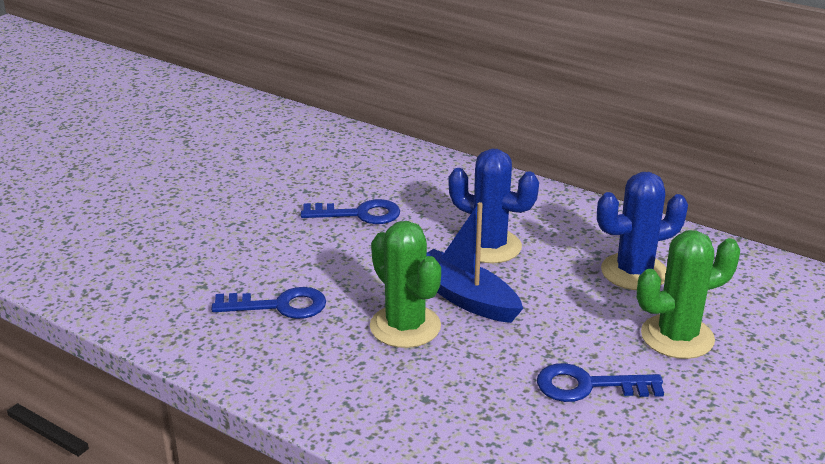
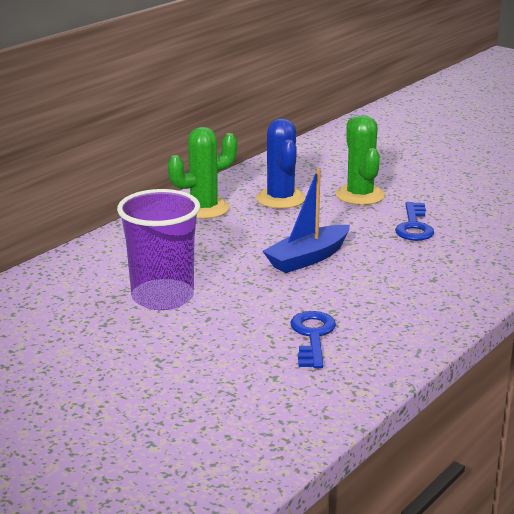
camera: 85 degrees left, 5 degrees down
(359, 214) = (162, 297): blue key -> purple cup
(405, 326) = (345, 283): green cactus -> green cactus (204, 208)
(489, 246) = (234, 244): blue cactus -> none

